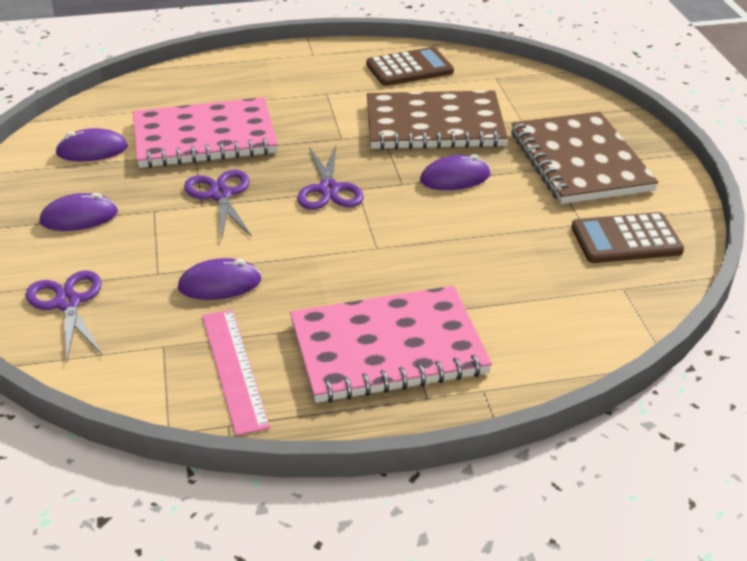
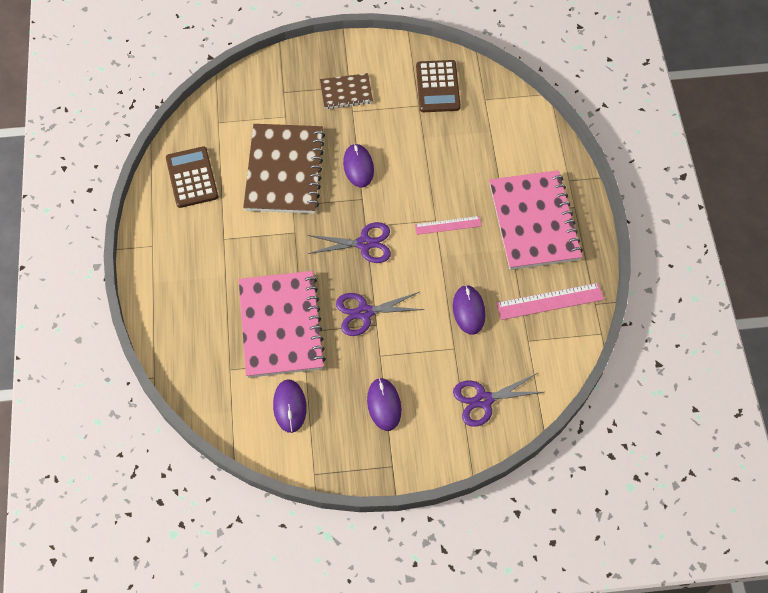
camera: 85 degrees left, 25 degrees up
(368, 259) = (448, 225): none -> pink ruler
(579, 161) = (346, 92): brown notebook -> brown notebook, size x0.51

